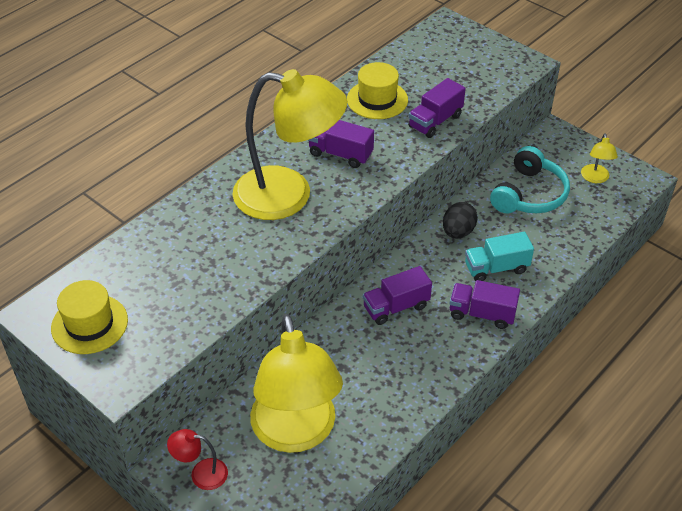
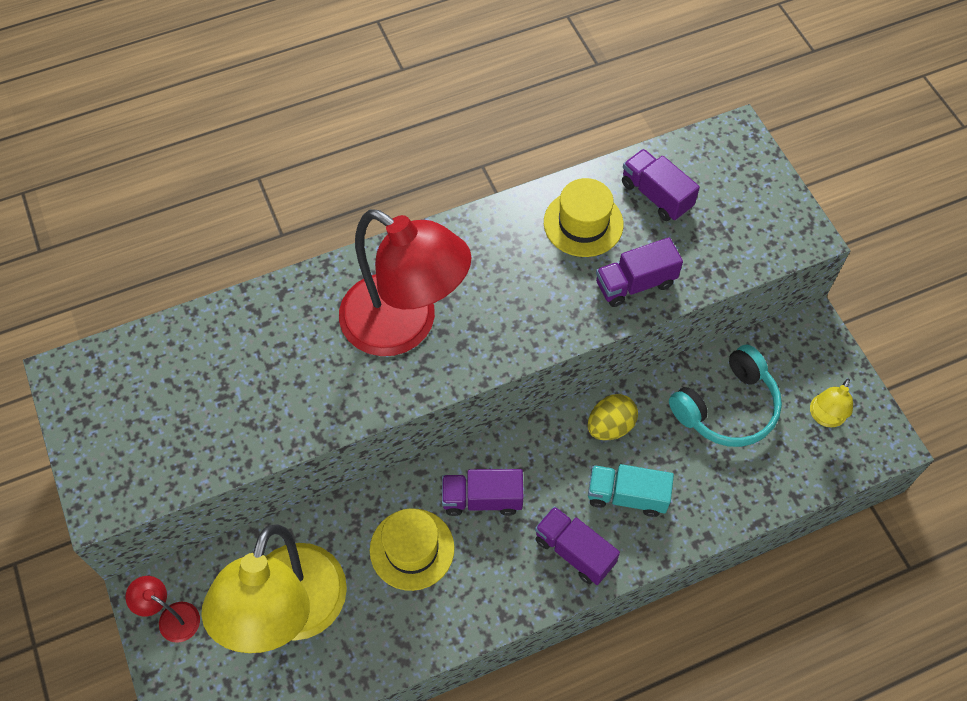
camera: 25 degrees right, 15 degrees up
(89, 324) = (110, 412): yellow hat -> yellow hat (412, 549)
(289, 195) = (404, 326): yellow lamp -> red lamp
(340, 154) = (495, 289): purple truck -> purple truck (656, 195)
(458, 232) = (610, 426): black egg -> yellow egg

